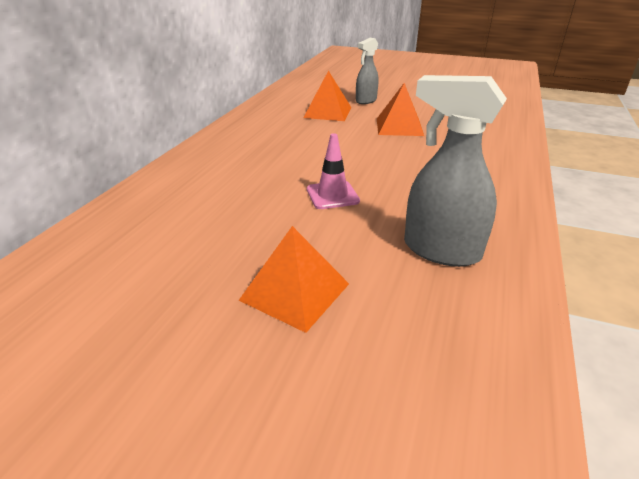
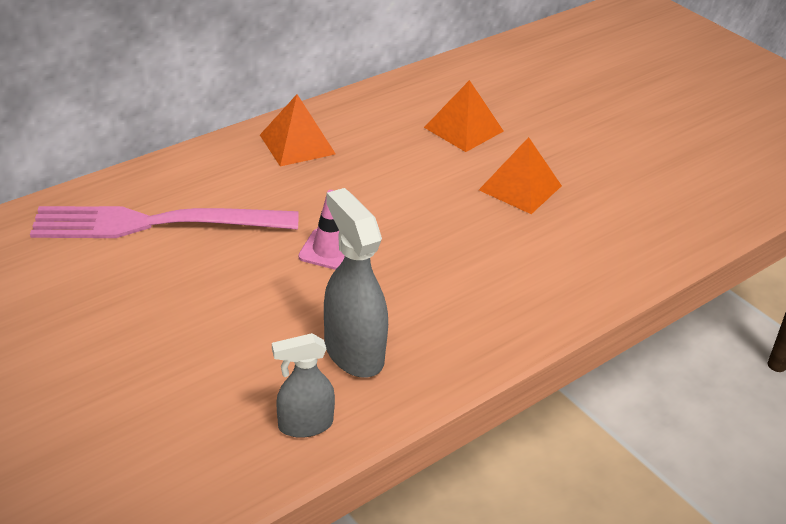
camera: 30 degrees right, 5 degrees up
(166, 230) = (153, 224): none -> pink fork
(295, 292) = (195, 328): orange pyramid -> orange pyramid (297, 144)
(366, 101) = (537, 126): grey spray bottle -> grey spray bottle (305, 425)

